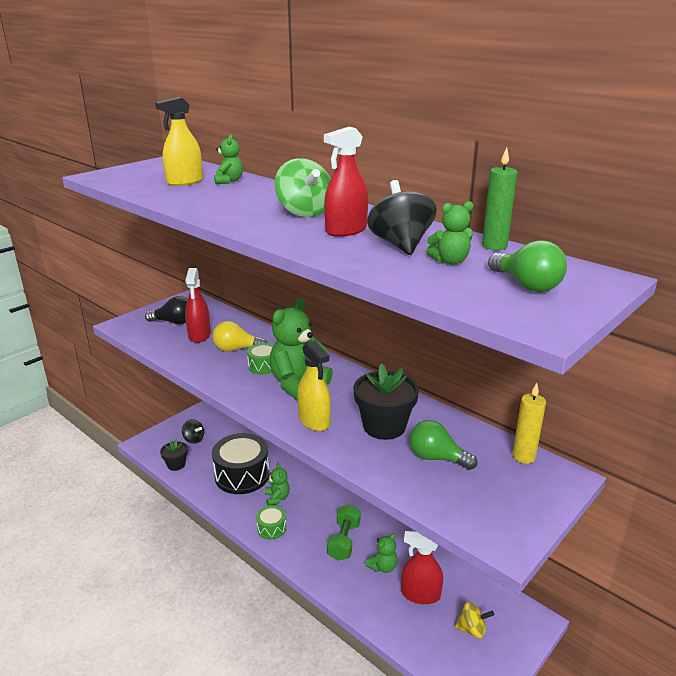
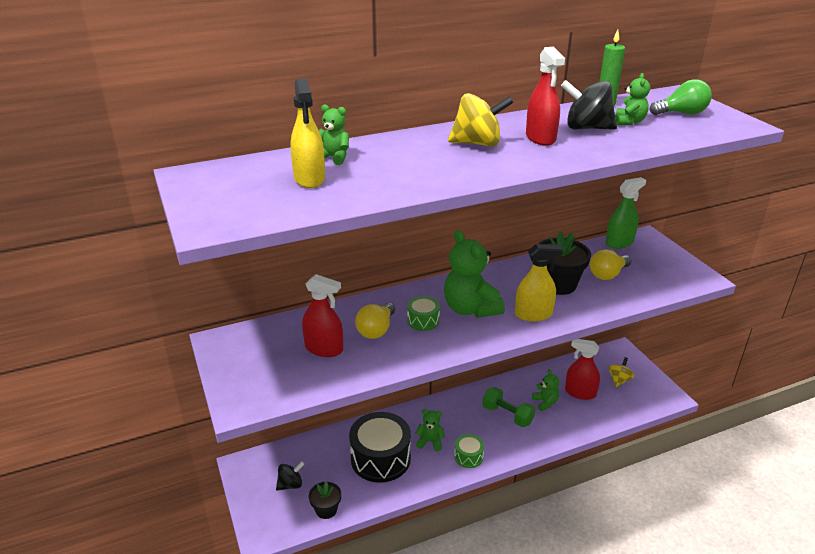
camera: 65 degrees left, 5 degrees up
(174, 322) = (274, 362): black light bulb -> none
(304, 212) = (478, 143): green spinning top -> yellow spinning top
(420, 594) = (580, 393): red spray bottle -> red spray bottle turned 75 degrees clockwise
(436, 458) = (608, 274): green light bulb -> yellow light bulb
(523, 456) = (619, 243): yellow candle -> green spray bottle

